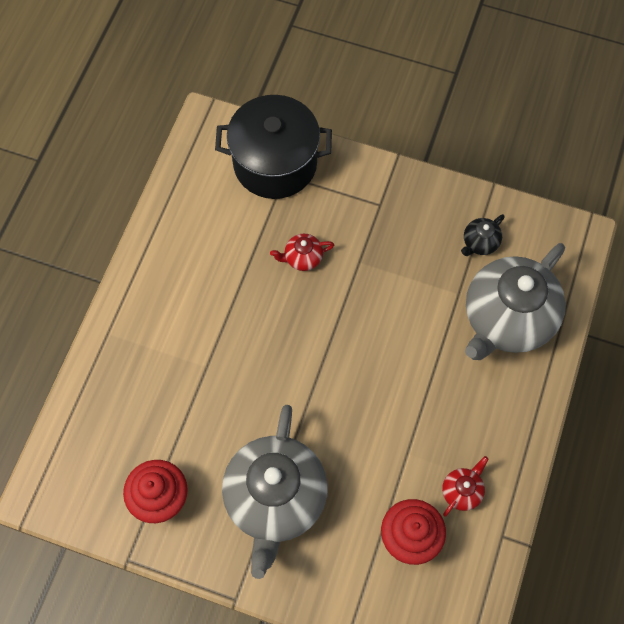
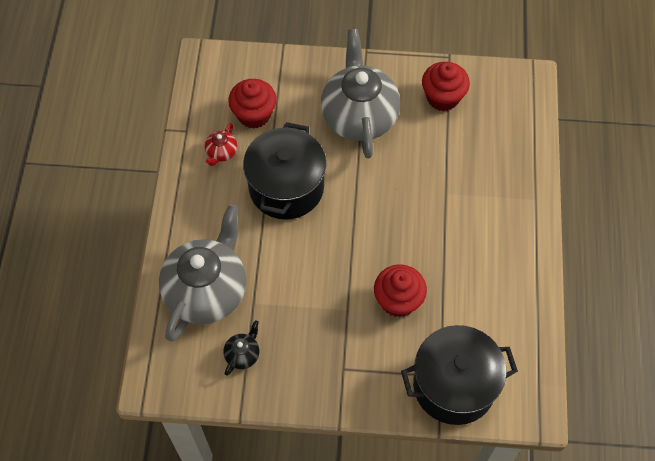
camera: 165 degrees right, 5 degrees down
(302, 258) = (398, 300): red teapot -> red cupcake
(391, 422) = (286, 187): none -> black pot

